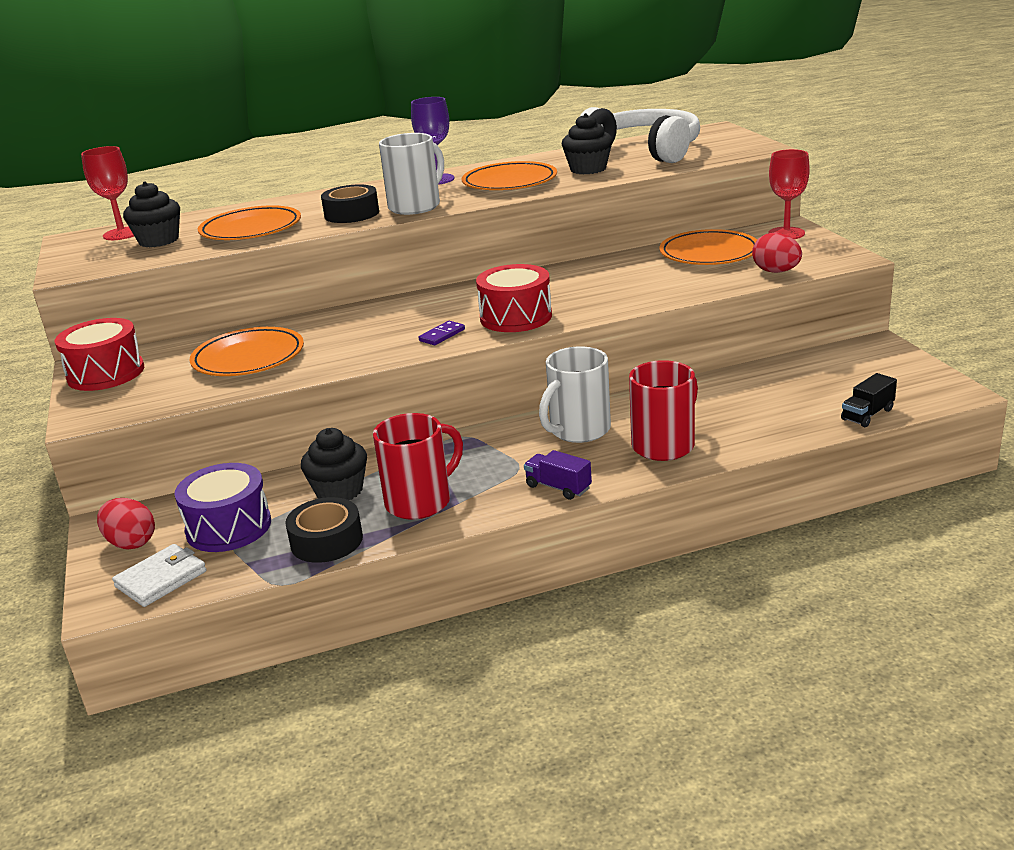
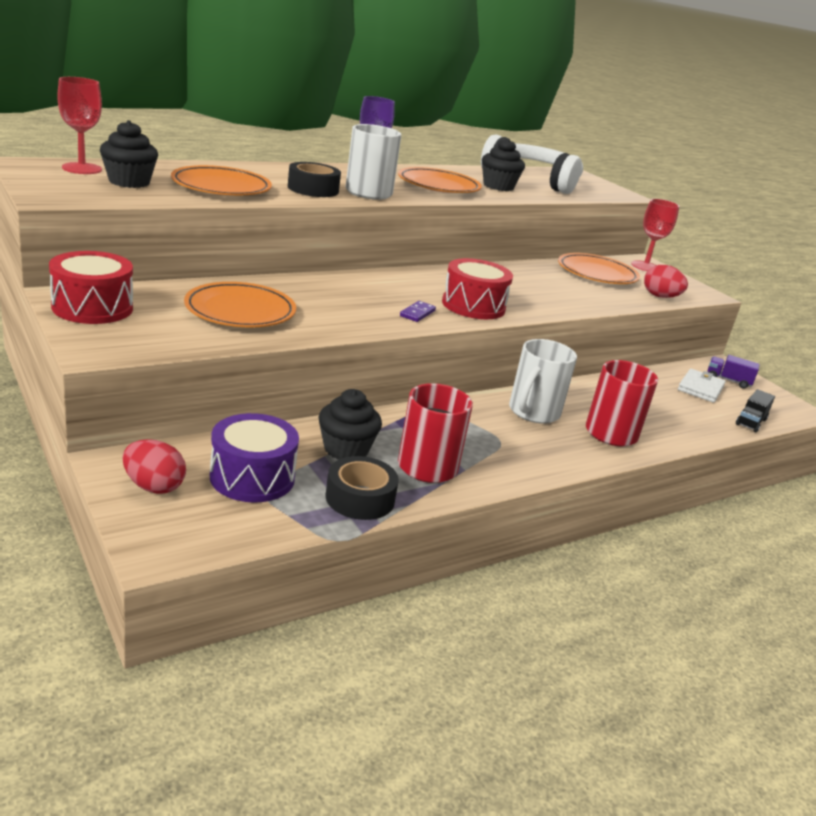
camera: 20 degrees left, 0 degrees up
(161, 579) = (207, 528): white wallet -> white wallet (700, 388)
(558, 487) = (545, 463): purple truck -> purple truck (728, 380)

